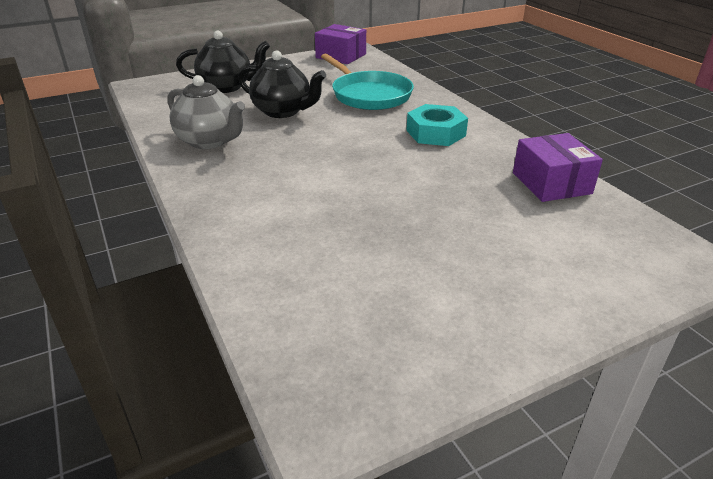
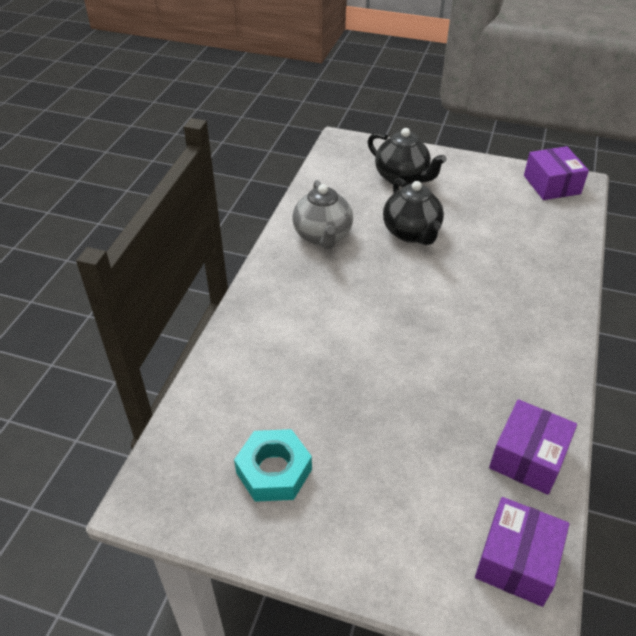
camera: 45 degrees right, 10 degrees up
(369, 95) = (509, 253): turquoise pan -> none
(435, 133) = (506, 335): turquoise nut -> turquoise nut (274, 471)
(638, 237) = (516, 561): none -> purple box

